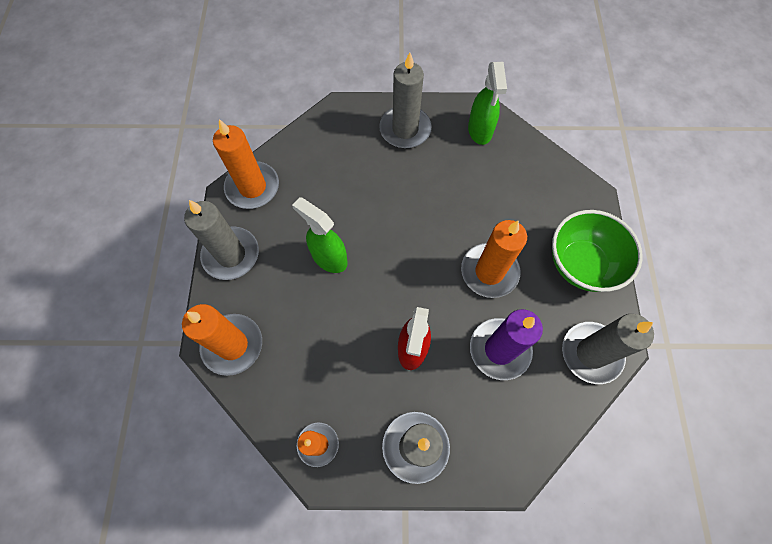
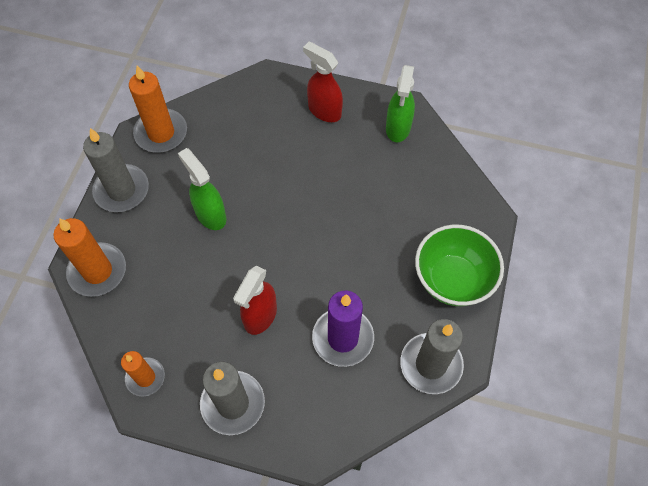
camera: 15 degrees right, 5 degrees down
(405, 129) = (324, 111): grey candle -> red spray bottle
(489, 272) = (359, 264): orange candle -> none

